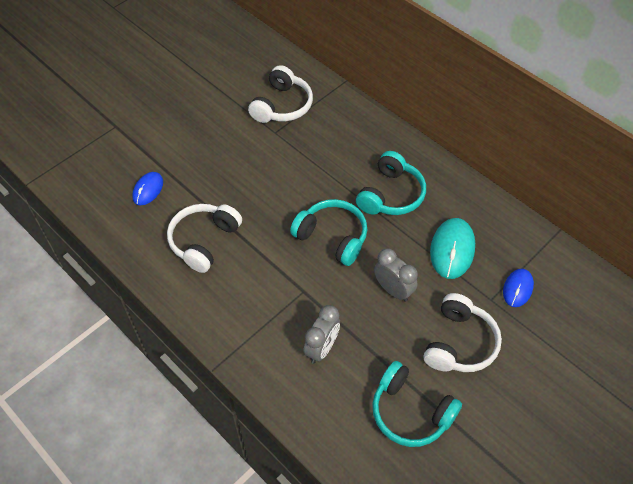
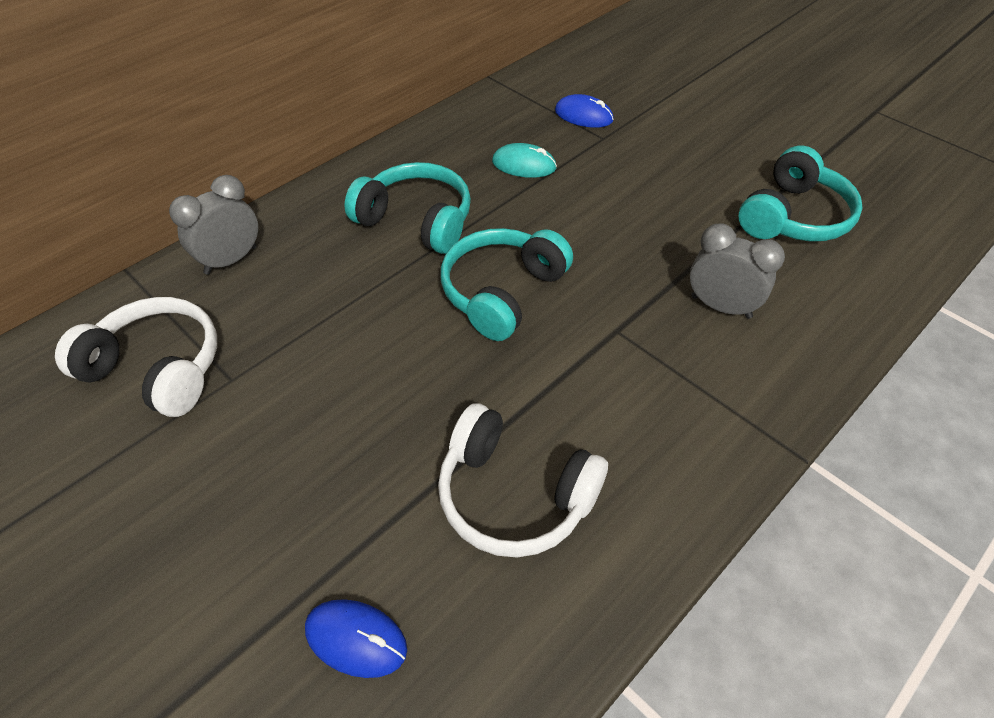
camera: 90 degrees left, 5 degrees down
(393, 290) = (600, 225): grey clock -> grey clock (231, 260)
(452, 249) = (524, 165): turquoise mouse -> turquoise mouse, size x0.62
(459, 343) = (676, 168): white headphones -> none

